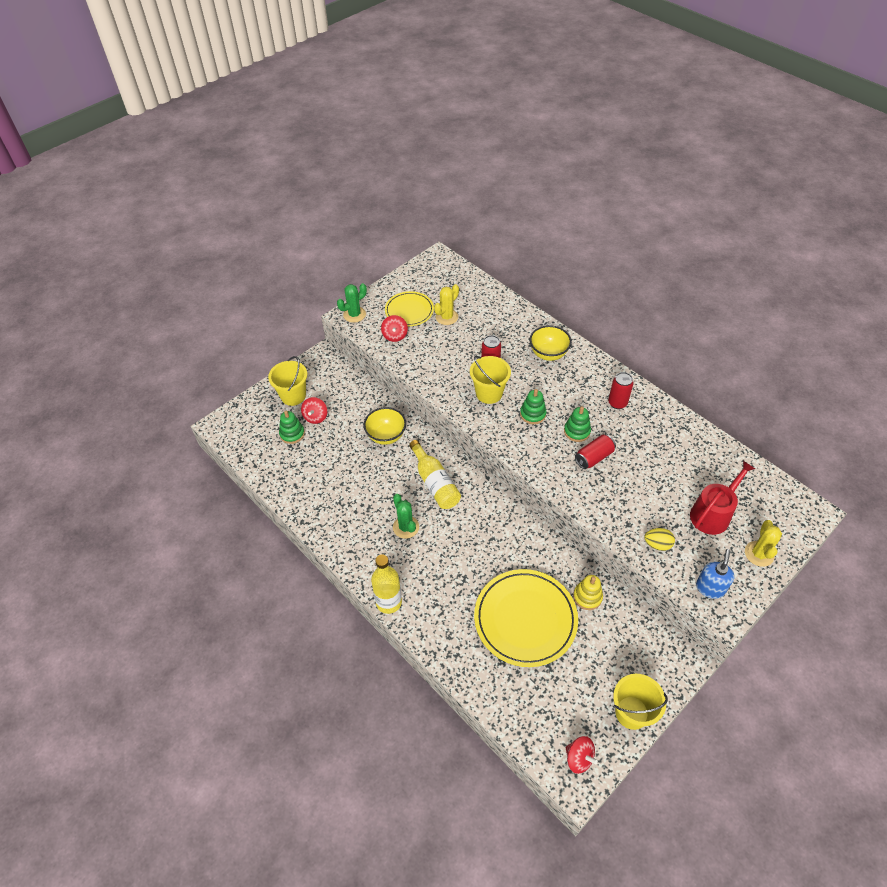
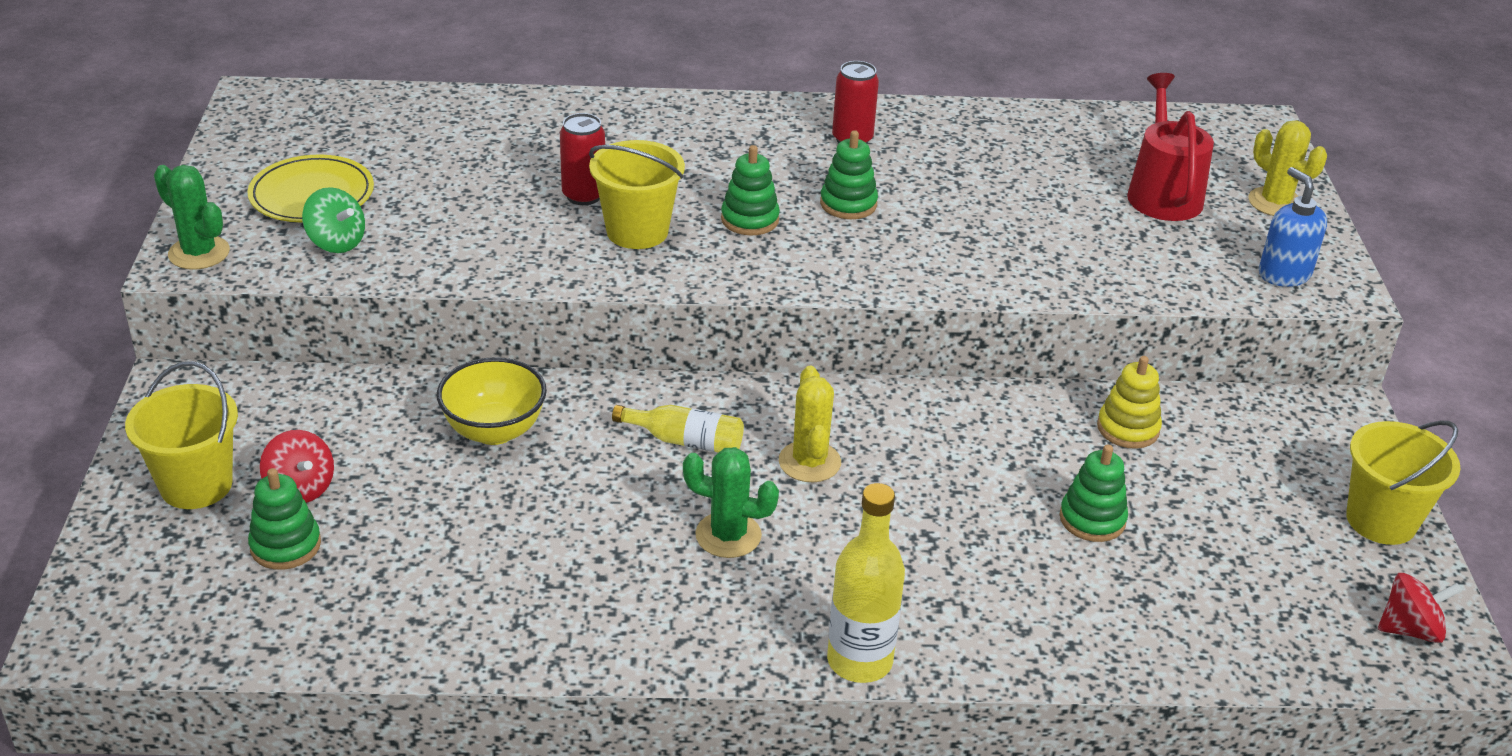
camera: 50 degrees left, 15 degrees down
(354, 314) = (199, 253): green cactus -> green cactus turned 60 degrees counterclockwise
(395, 336) = (336, 242): red spinning top -> green spinning top
(435, 483) = (686, 441): yellow bottle -> yellow bottle, size x0.65
(446, 317) = (401, 170): yellow cactus -> yellow cactus (809, 462)
(525, 619) = (1092, 519): yellow plate -> green stacking toy
(548, 354) = (657, 133): yellow bowl -> none
(594, 457) = (920, 220): red can -> none
(657, 544) = (1154, 268): yellow egg -> none

